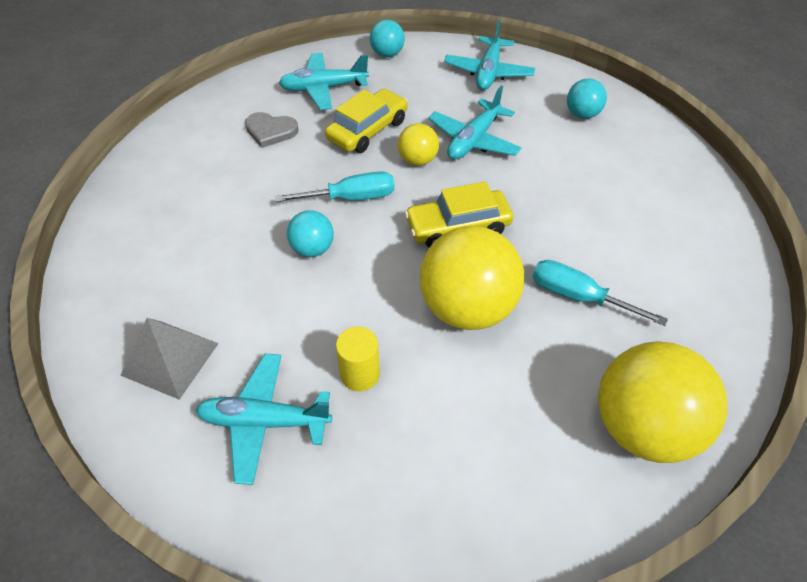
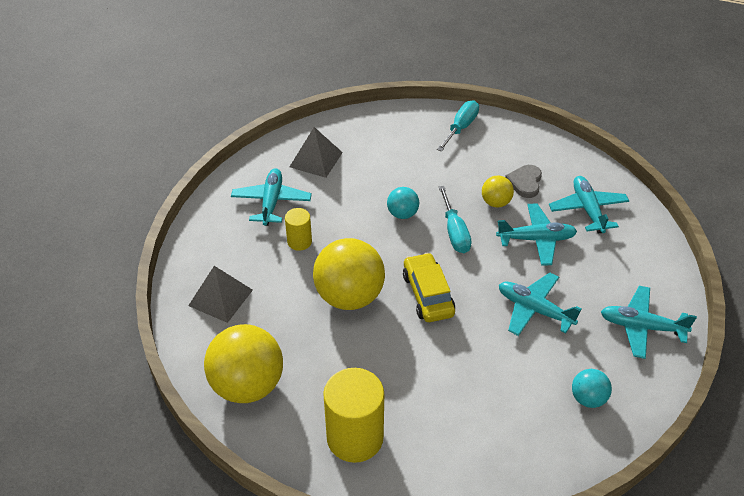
camera: 90 degrees right, 5 degrees down
(368, 130) = (536, 239): yellow car -> turquoise plane
(387, 54) = (651, 250): turquoise ball -> none
(418, 160) = (502, 271): yellow ball -> yellow ball (495, 202)
(483, 485) = (220, 297): none -> grey pyramid
(578, 296) = (358, 364): turquoise screwdriver -> turquoise screwdriver (461, 127)
(687, 299) = (355, 437): none -> yellow cylinder

